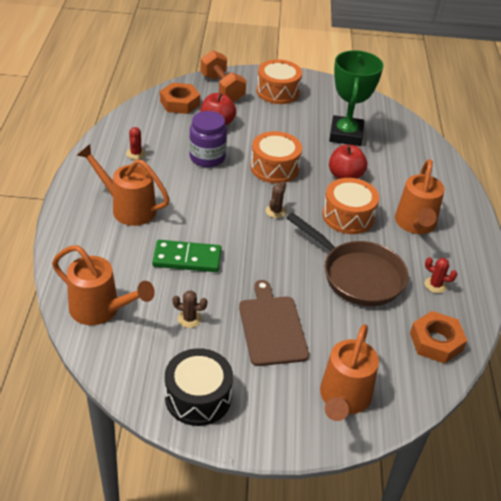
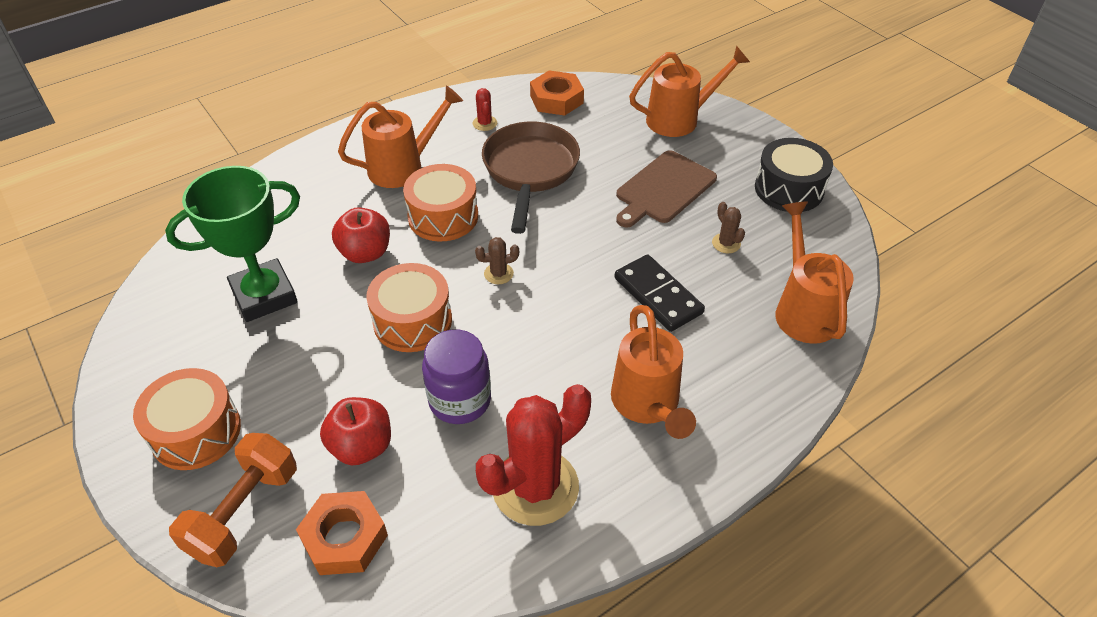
camera: 125 degrees left, 5 degrees up
(136, 153) = (535, 487): red cactus -> red cactus, size x2.39
(187, 259) = (658, 295): green domino -> black domino

